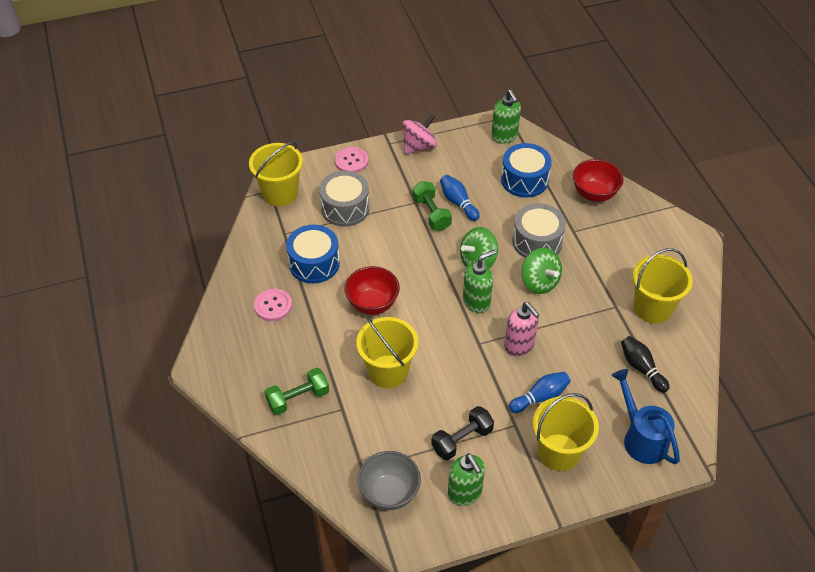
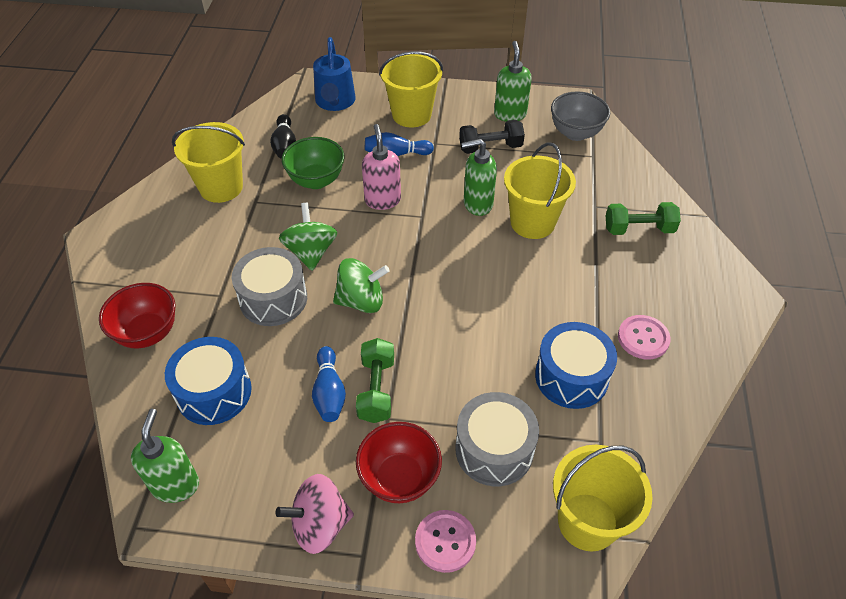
camera: 155 degrees left, 0 degrees up
(372, 304) = (517, 296): red bowl -> red bowl (399, 478)
(476, 302) = (395, 256): green soap dispenser -> green soap dispenser (477, 204)
(585, 343) = (316, 180): none -> green bowl

